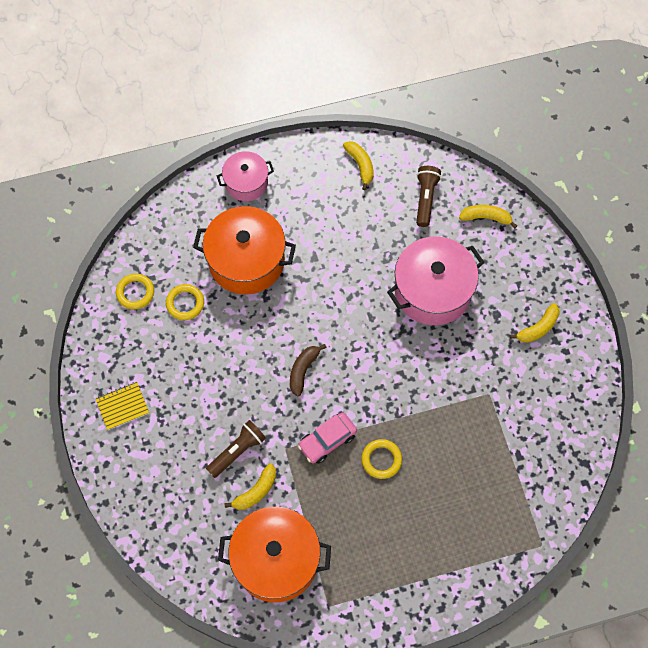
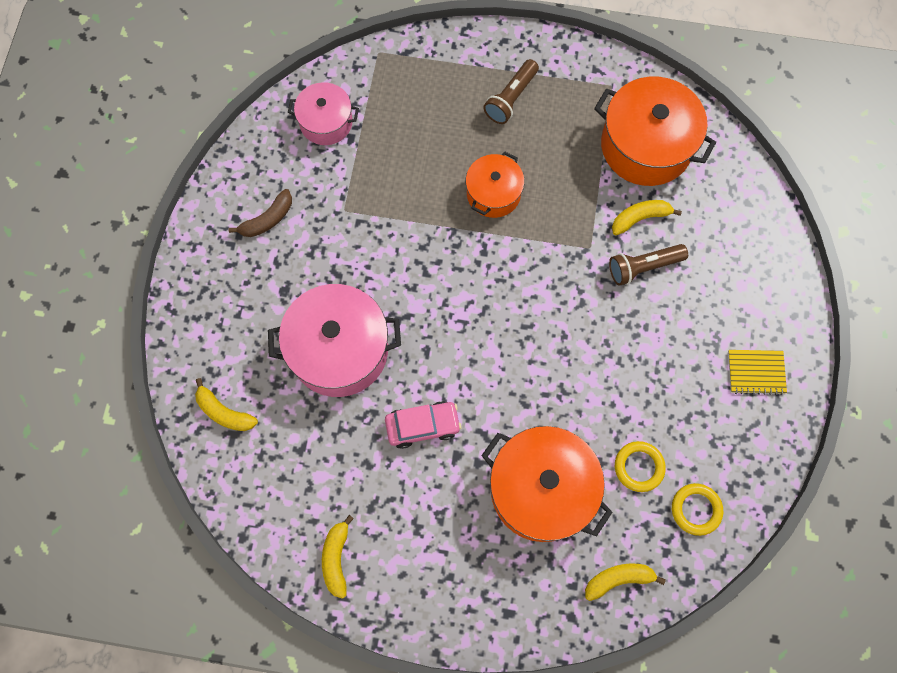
camera: 155 degrees left, 5 degrees up
(246, 183) = (496, 603): pink pot -> pink pot (326, 122)
(303, 370) = (533, 323): brown banana -> brown banana (267, 220)
(327, 440) = (541, 237): pink car -> pink car (423, 426)
(381, 460) = (493, 193): yellow ring -> orange pot
(425, 199) = (281, 471): brown flashlight -> brown flashlight (511, 98)
(538, 328) = (248, 255): yellow banana -> yellow banana (618, 579)

